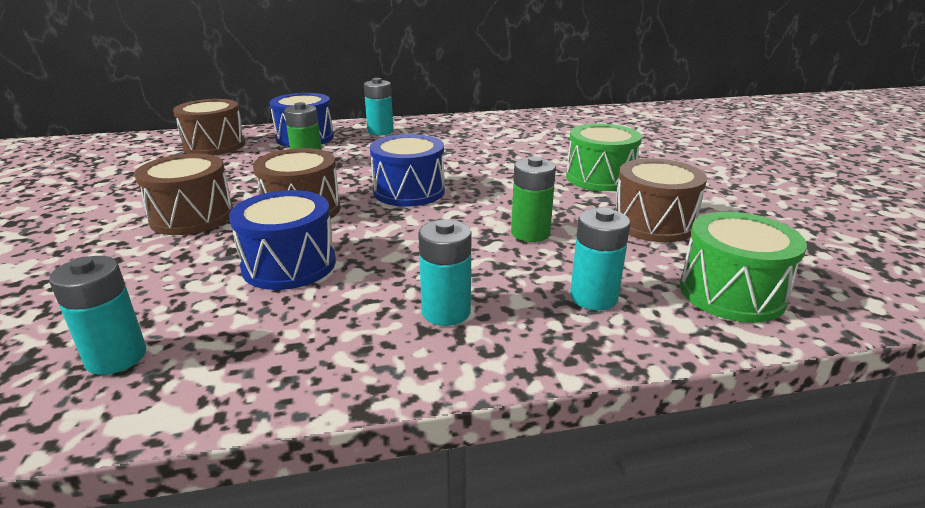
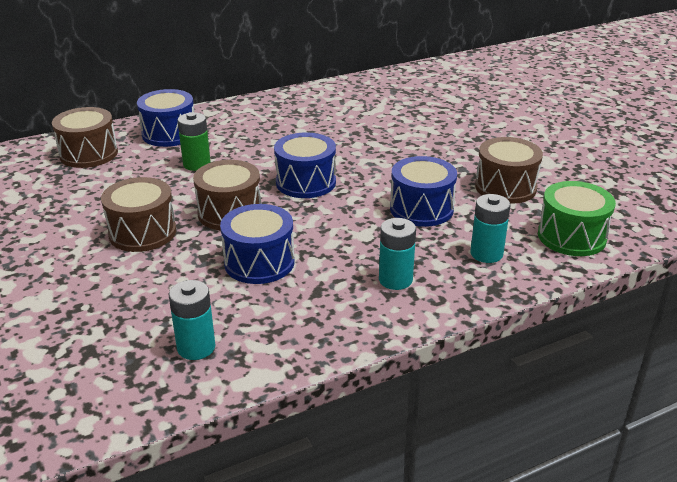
camera: 15 degrees left, 5 degrees up
(380, 132) = (235, 118): turquoise battery -> none
(530, 233) = (421, 209): green battery -> blue drum
(600, 178) = (451, 148): green drum -> none

